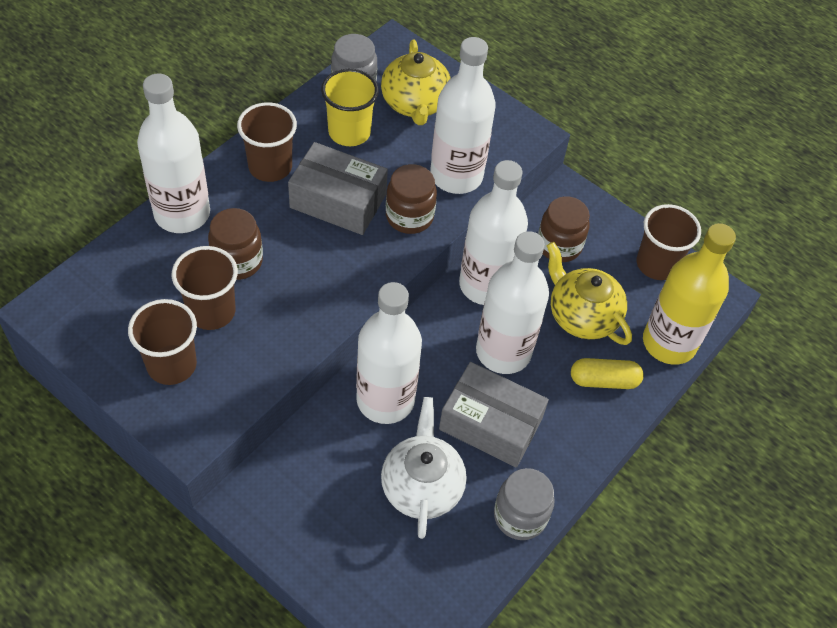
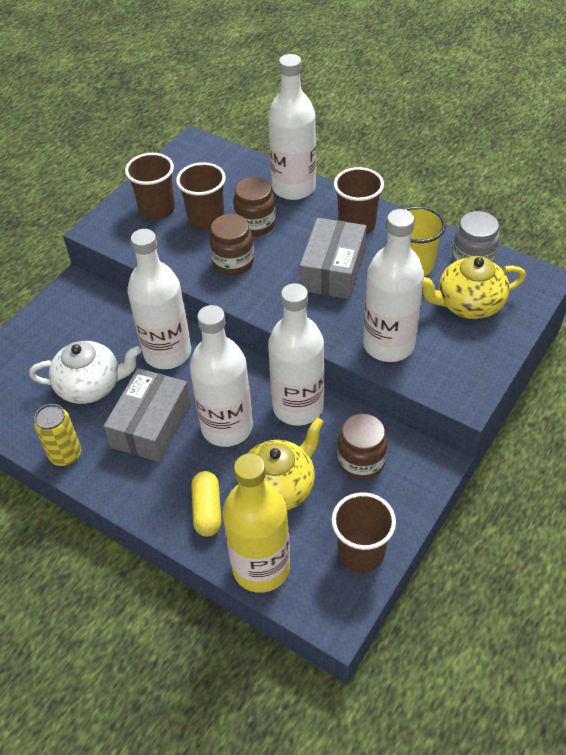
camera: 90 degrees right, 5 degrees down
(409, 216) = (329, 318): brown jar -> brown jar (233, 262)
(520, 516) = (65, 454): grey jar -> yellow can

